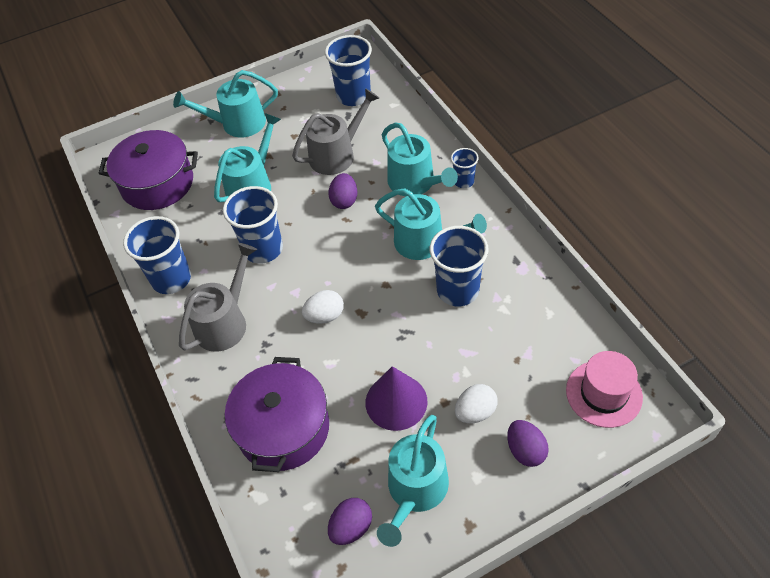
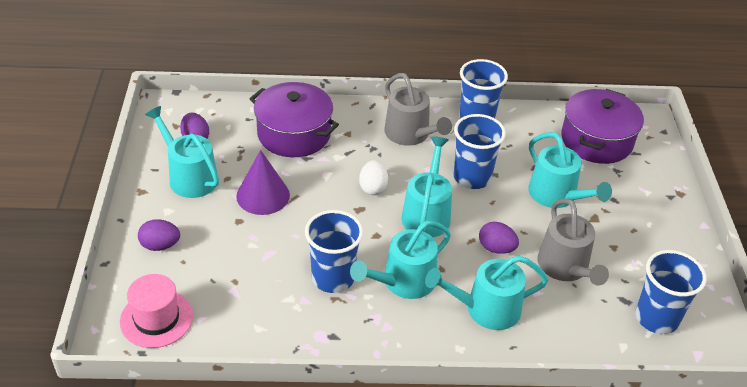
camera: 110 degrees right, 10 degrees down
(238, 124) = (655, 213): turquoise watering can -> turquoise watering can (427, 214)
(463, 181) = (463, 349): blue cup -> none
(475, 412) = (215, 233): white egg -> none

